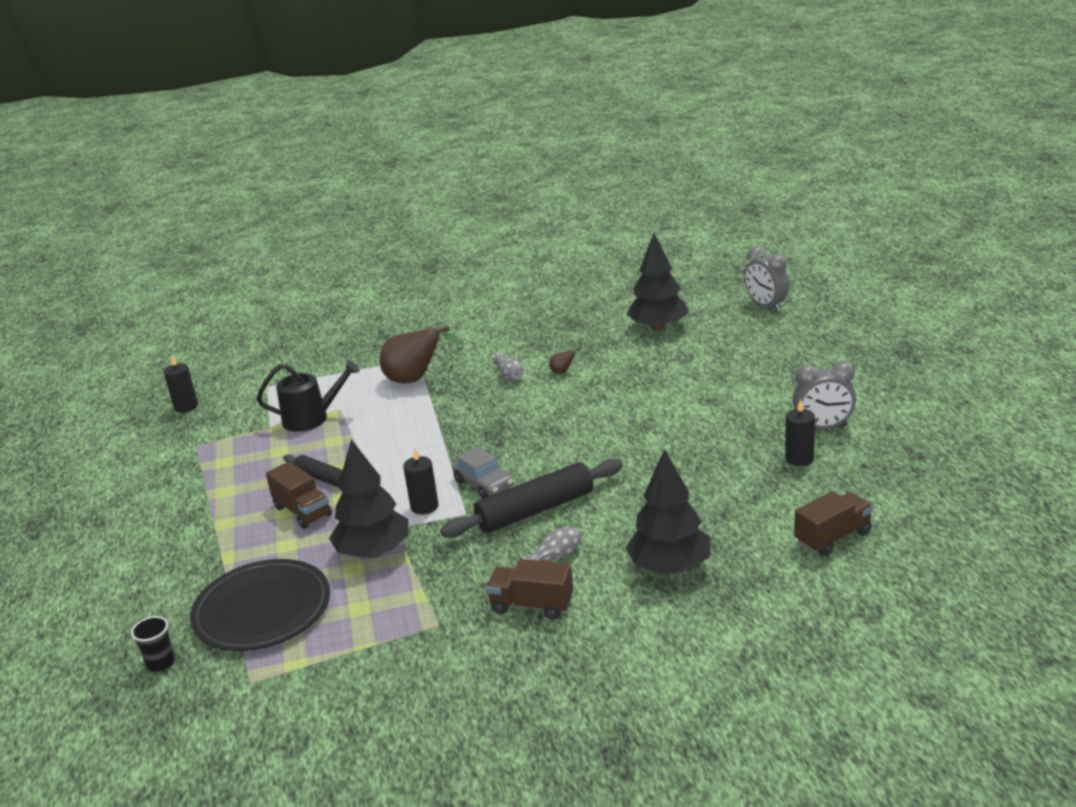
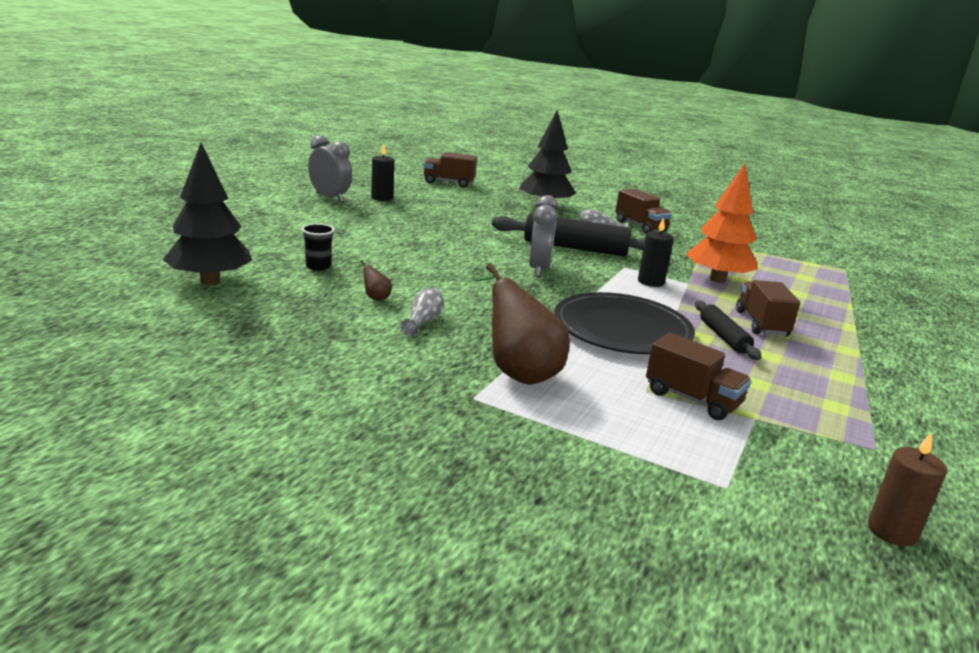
camera: 145 degrees left, 5 degrees down
(161, 663) = (916, 298): black cup -> black cup (318, 266)
(186, 407) = (892, 531): black candle -> brown candle
(262, 610) = (826, 290): black plate -> black plate (622, 329)
(311, 418) = (692, 399): black watering can -> brown truck
(373, 552) = (717, 279): black tree -> orange tree
(484, 484) = (587, 272): grey car -> none
(766, 306) = (100, 246): grey clock -> grey clock (538, 269)

